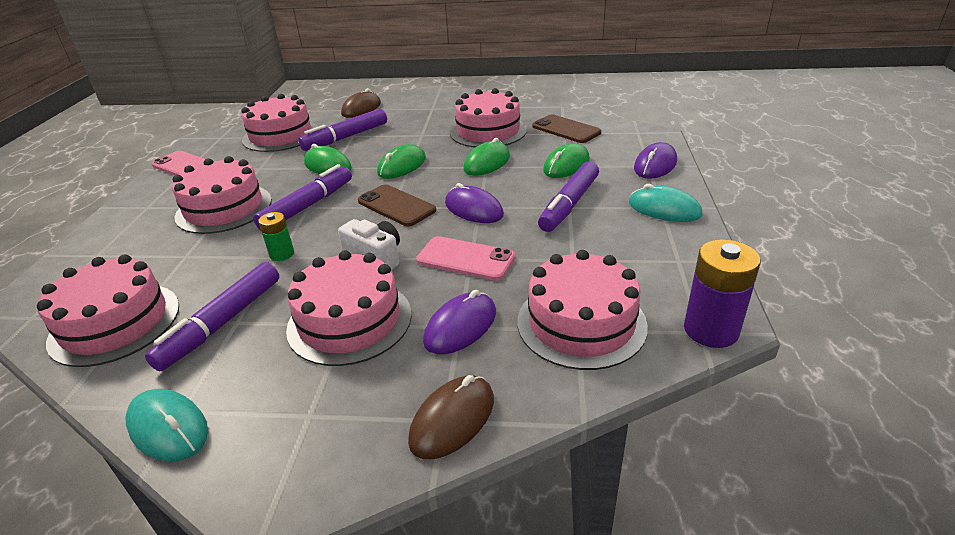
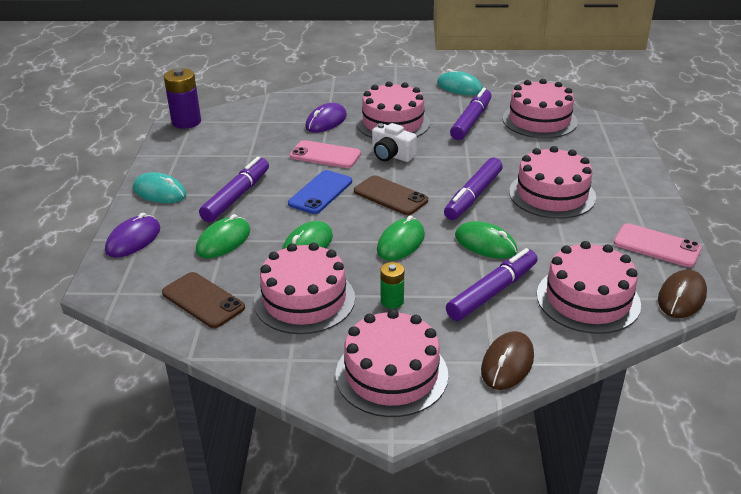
camera: 175 degrees right, 0 degrees up
(282, 254) = (465, 157): green battery -> green battery (392, 301)
(452, 419) = (327, 92): brown mouse -> brown mouse (681, 297)
(473, 209) = (320, 192): purple mouse -> blue phone
(581, 323) = (256, 124): pink cake -> pink cake (391, 374)

